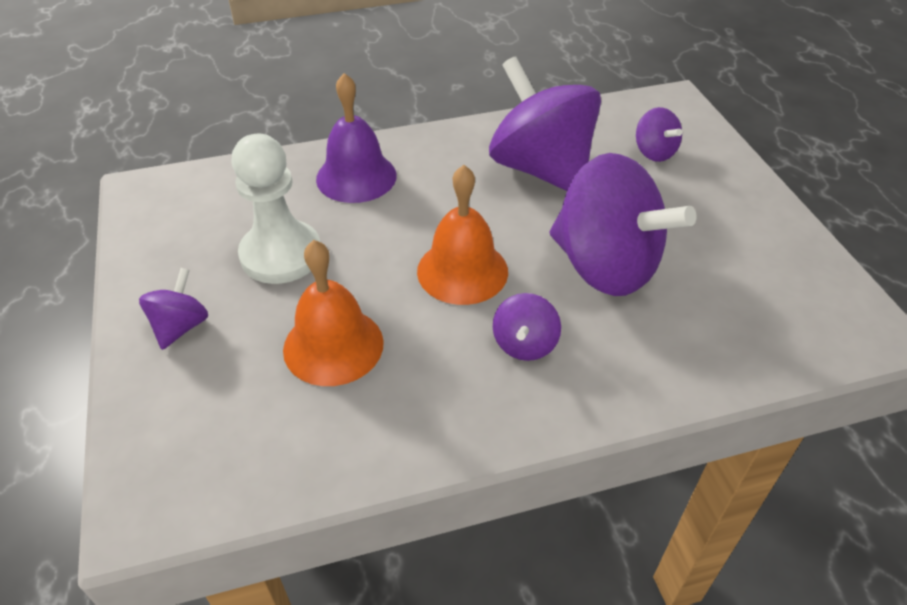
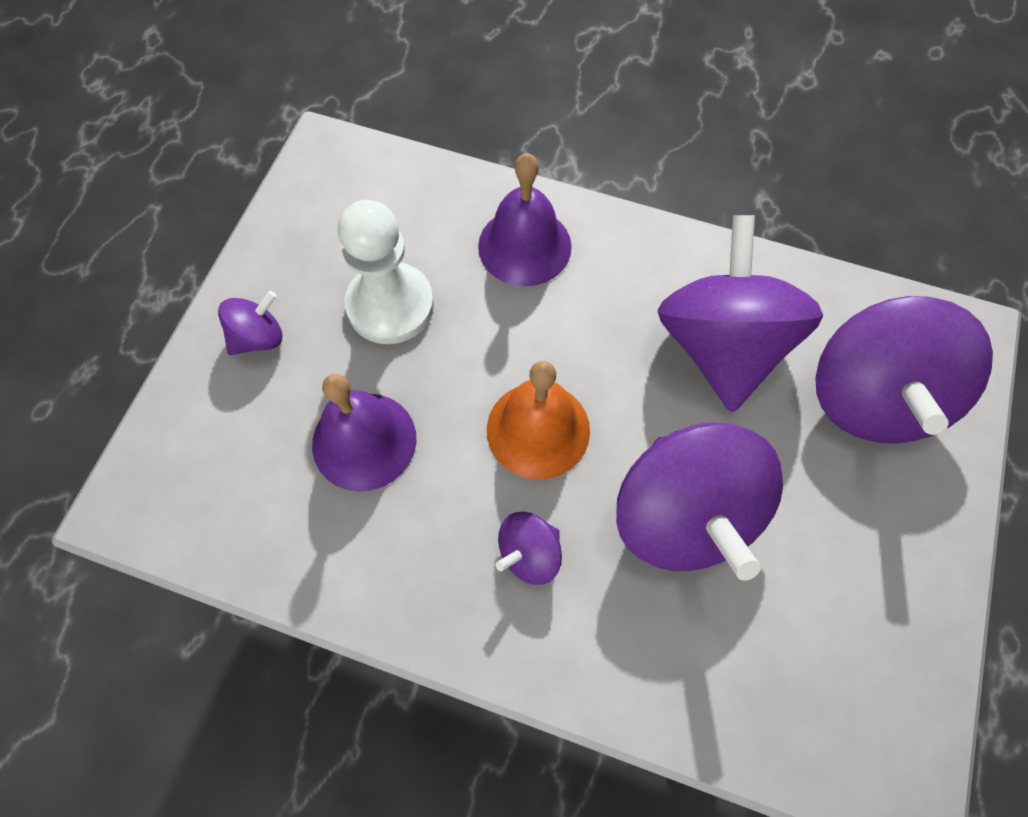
camera: 35 degrees right, 20 degrees up
(333, 345) = (364, 441): orange bell -> purple bell
(654, 152) = (871, 397): purple spinning top -> purple spinning top, size x2.21

